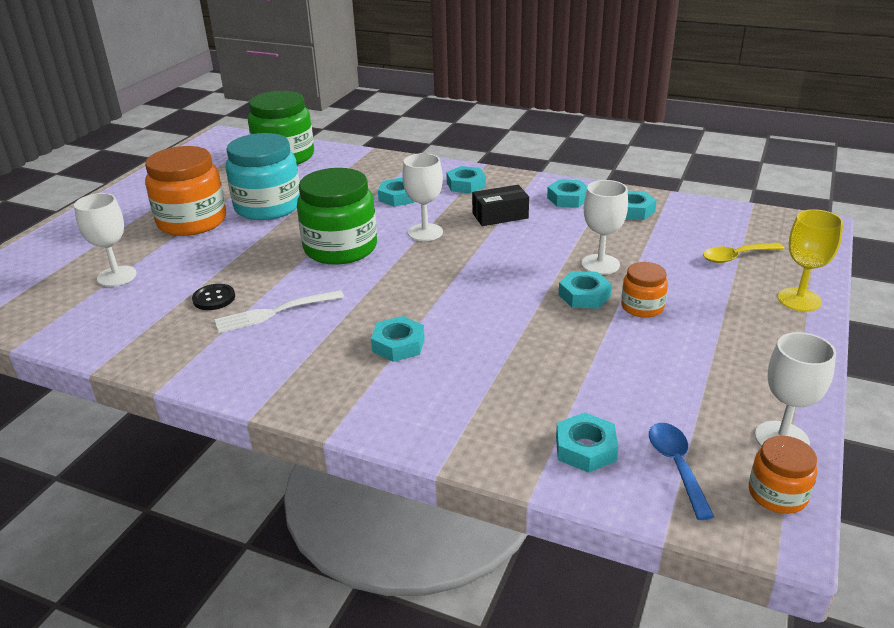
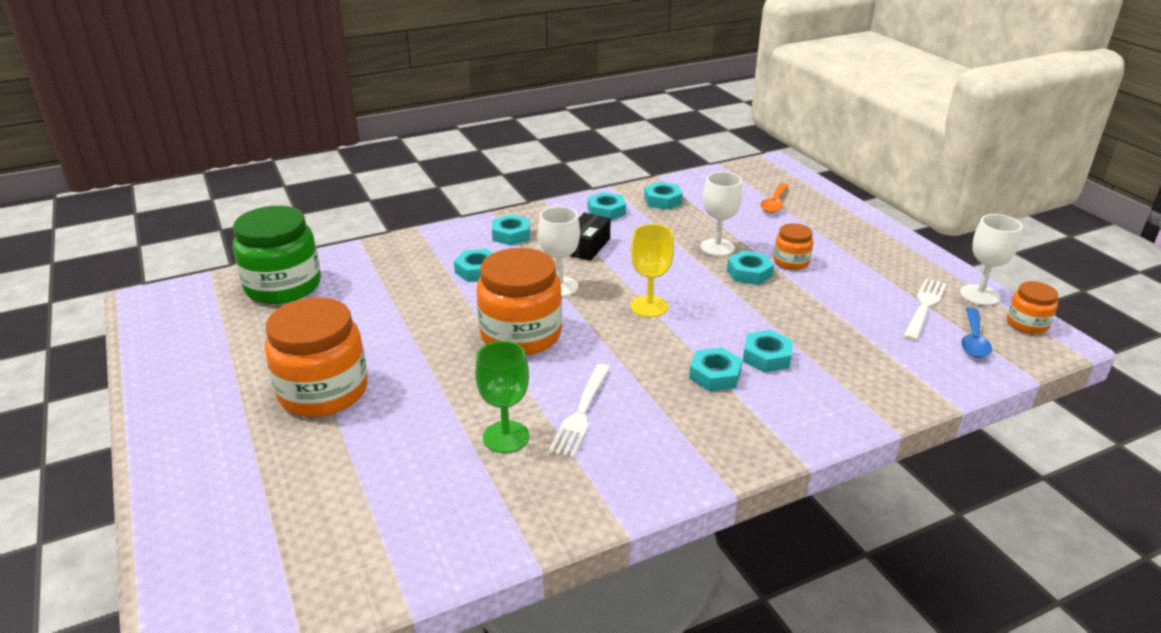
camera: 50 degrees left, 0 degrees up
(117, 276) = (362, 483): white goblet -> none
(214, 298) = (506, 437): black button -> green goblet
(268, 207) = (374, 337): turquoise jar -> none
(340, 248) = (521, 335): green jar -> orange jar
(585, 448) = (926, 362): turquoise nut -> turquoise nut (766, 357)
(676, 466) = (973, 340): blue spoon -> blue spoon turned 105 degrees counterclockwise
(691, 411) = (924, 307): none -> white fork
(736, 257) = (774, 203): yellow spoon -> orange spoon
(799, 300) = (848, 214): yellow goblet -> yellow goblet (649, 306)

